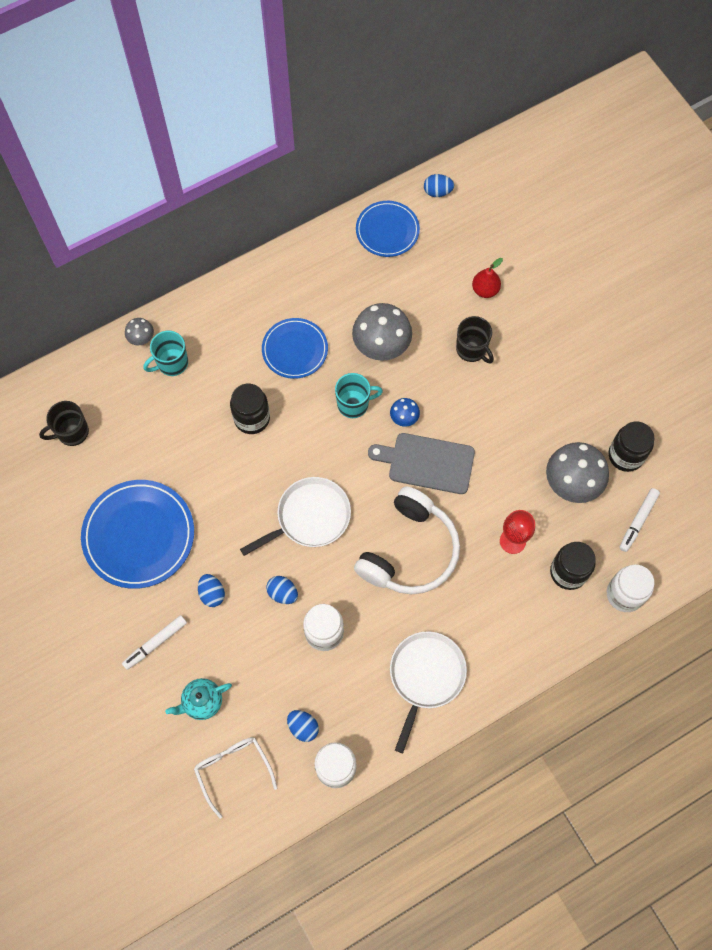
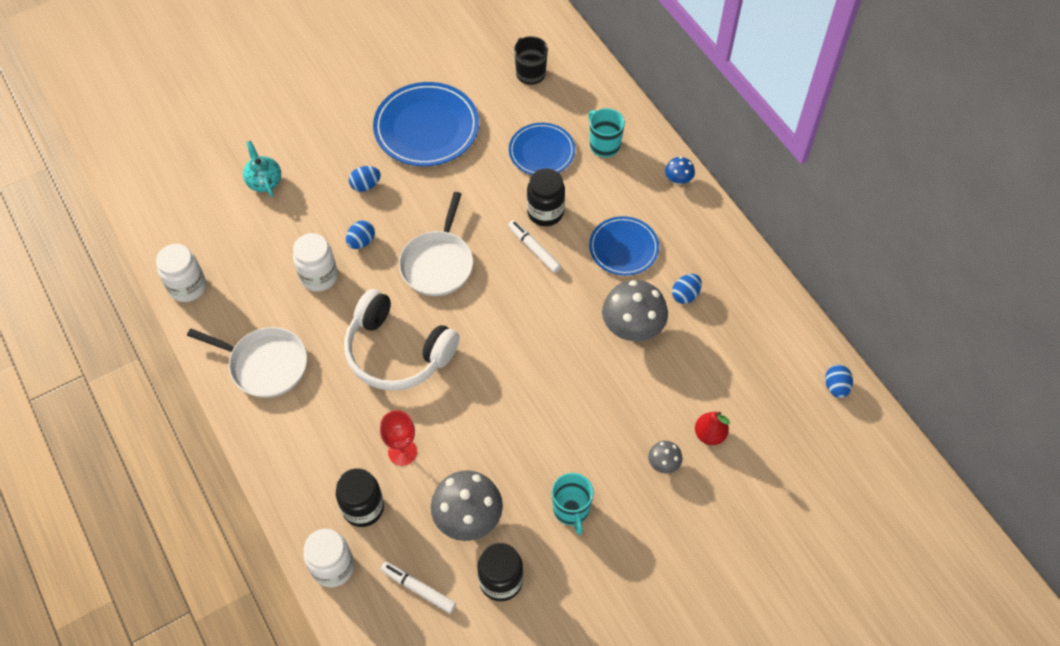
camera: 90 degrees right, 10 degrees down
(141, 338) = (630, 120): grey mushroom -> grey mushroom (663, 463)
(155, 643) = (322, 145): white marker -> white marker (534, 249)
(233, 769) = (199, 206): white glasses -> none
(303, 727) = (229, 260): blue egg -> blue egg (685, 295)
(310, 517) = (438, 263): white pan -> white pan turned 45 degrees clockwise
(354, 404) = (562, 302): turquoise mug -> turquoise mug (571, 510)
(387, 230) = (777, 334): blue plate -> blue plate (541, 152)
(404, 418) = (547, 349): blue mushroom -> blue mushroom (678, 180)
(427, 463) = (495, 370): grey cutting board -> none
(472, 349) = (631, 418): black mug -> none

